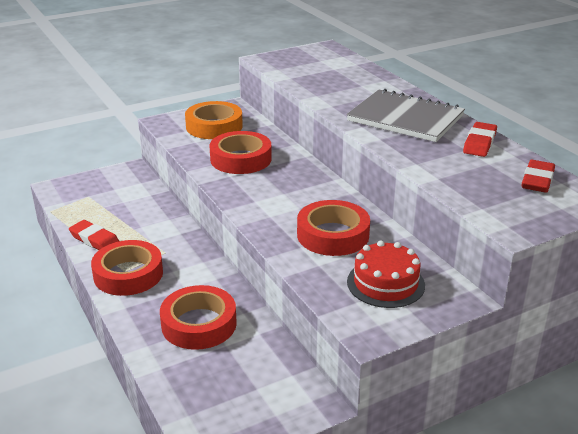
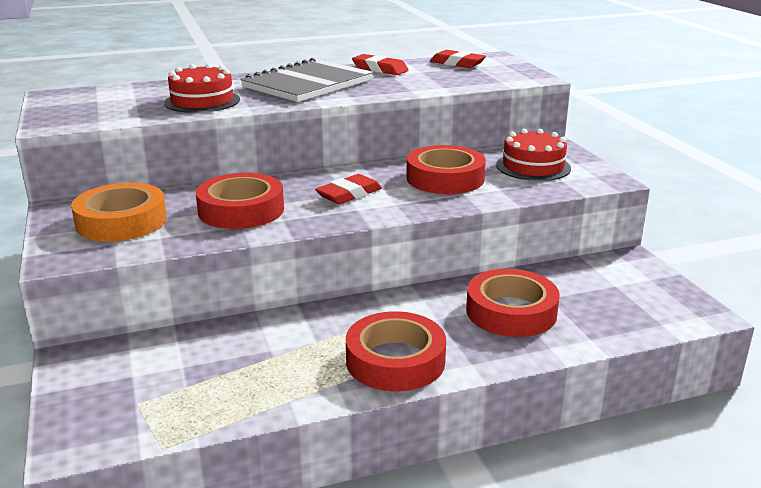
camera: 80 degrees left, 5 degrees down
(95, 240) = (289, 392): red eraser -> red eraser (349, 194)
(334, 89) = (202, 101): none -> red cake

